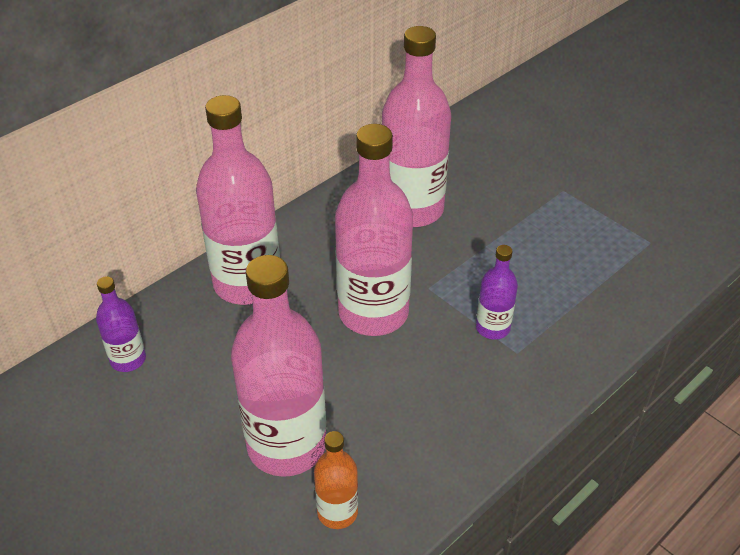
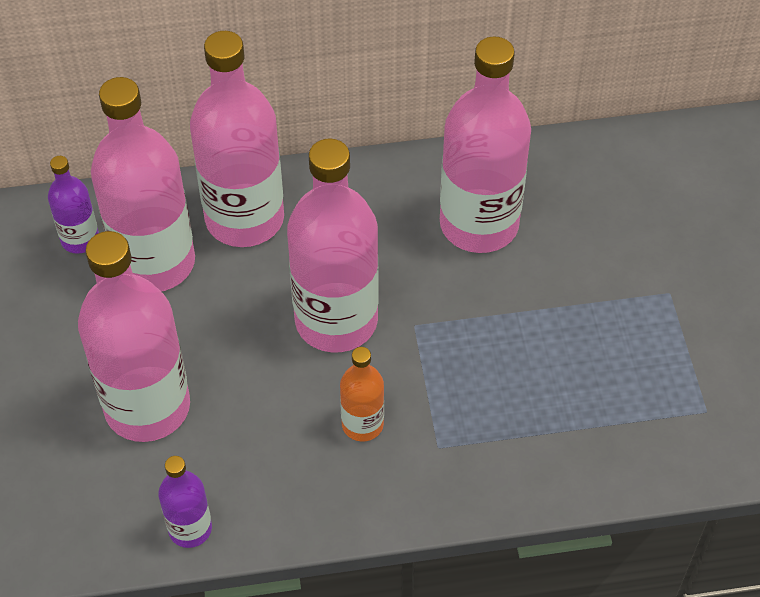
camera: 35 degrees right, 10 degrees up
(204, 345) = (155, 263): none -> pink bottle
(337, 512) = (139, 496): orange bottle -> orange bottle (362, 424)
(492, 328) = (438, 406): purple bottle -> purple bottle (190, 529)

